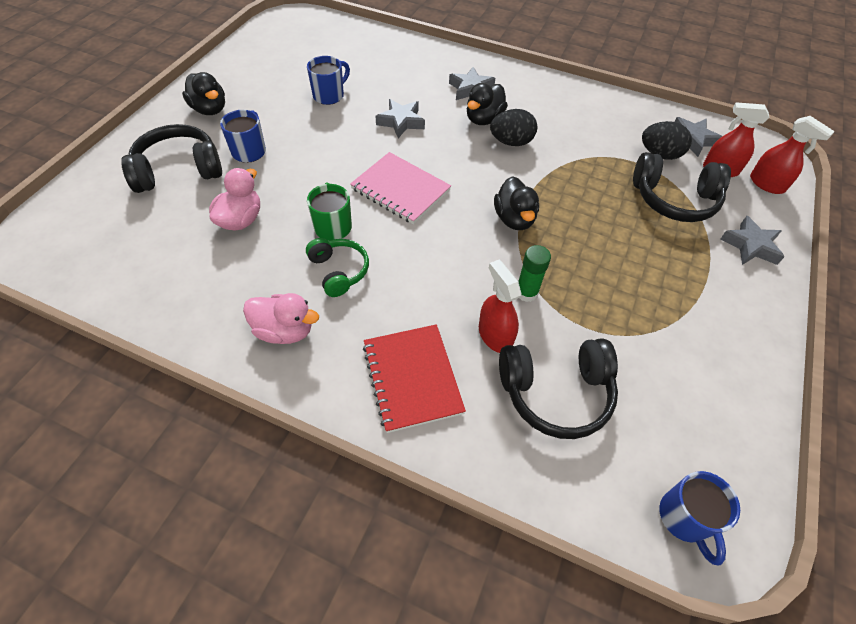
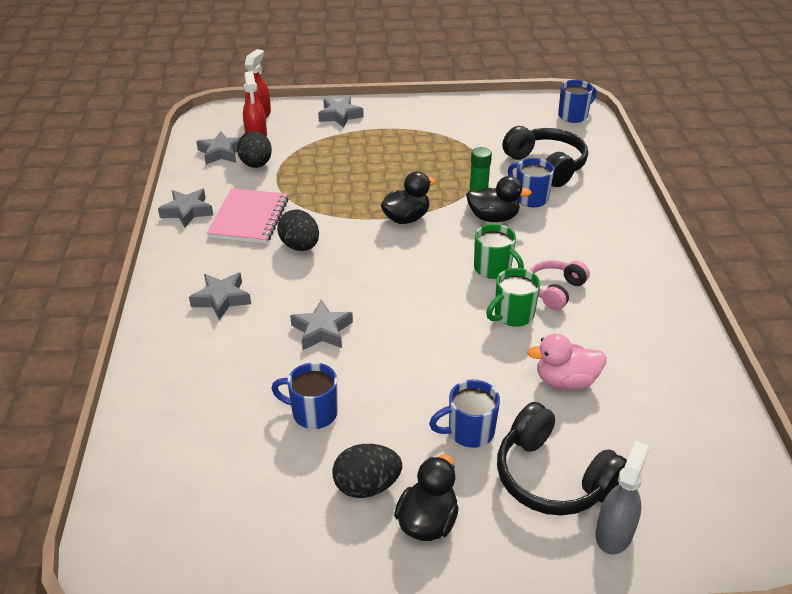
camera: 115 degrees left, 15 degrees down
(116, 176) = (614, 533): none -> grey spray bottle
(256, 97) = (367, 486): none -> black egg
(284, 330) = (636, 294): pink duck -> none
(339, 271) = (555, 290): green headphones -> pink headphones
(399, 244) = (493, 269): none -> green mug
(400, 190) = (428, 292): pink notebook -> pink notebook (249, 218)
(412, 378) = (601, 221): red notebook -> none
(483, 119) = (274, 274): black duck -> black duck (493, 218)
(495, 335) = (530, 198): red spray bottle -> blue mug
(597, 99) = (187, 211): none -> grey star
(674, 199) = (313, 150): black headphones -> none

